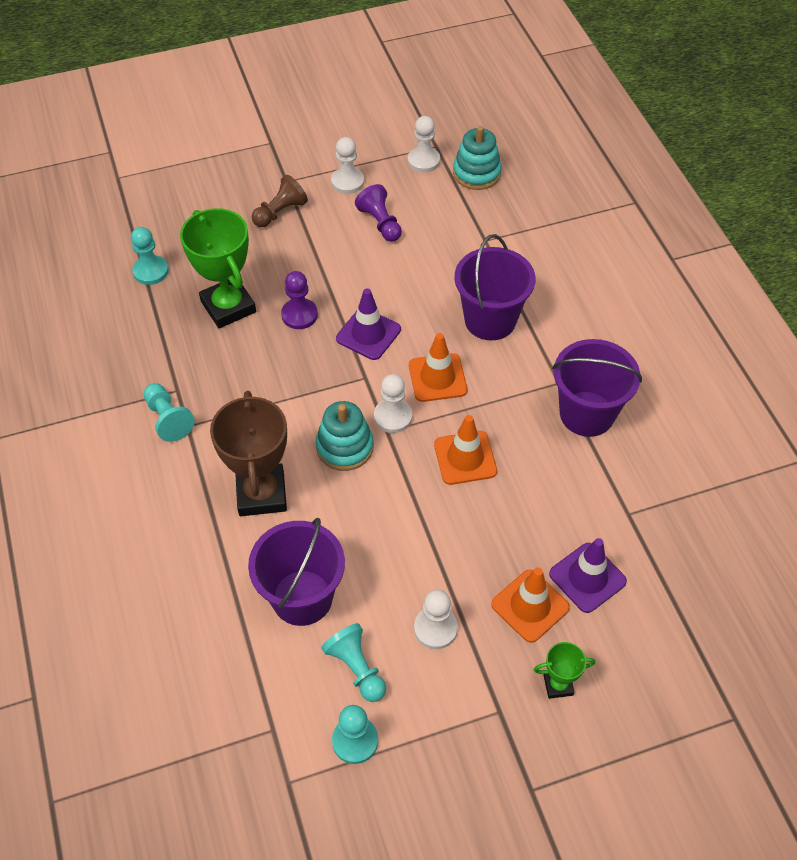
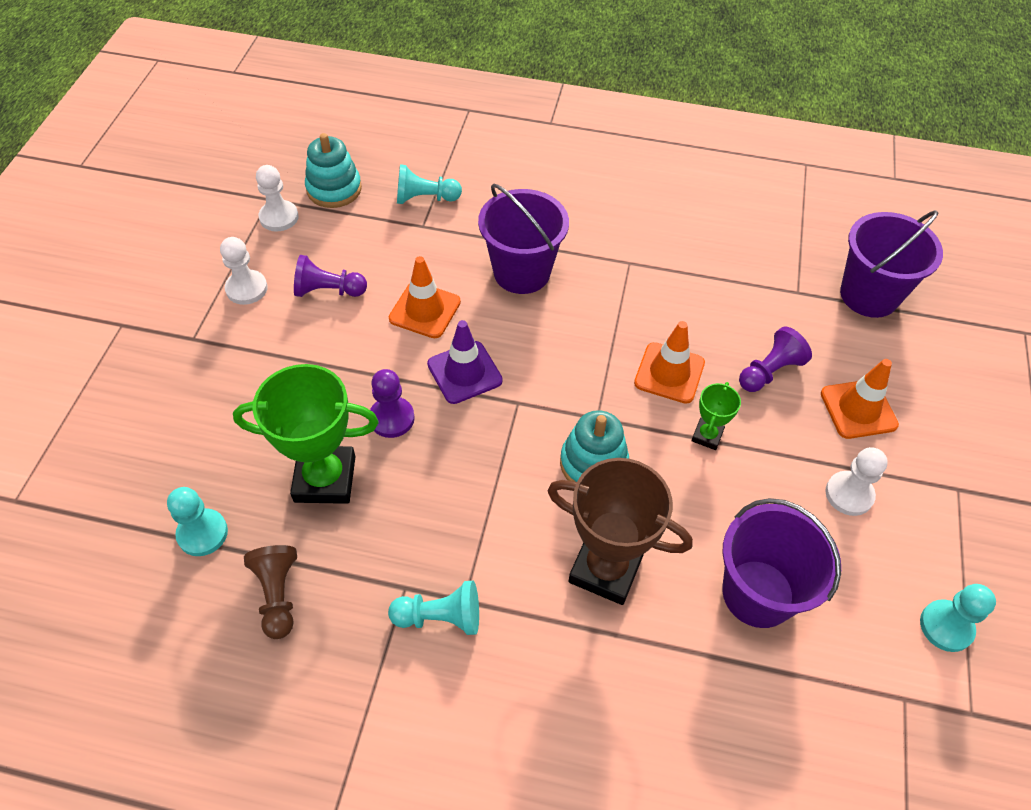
camera: 60 degrees left, 0 degrees up
(280, 212) = (232, 366): brown pawn -> brown pawn (278, 595)
(356, 668) = (864, 584): turquoise pawn -> turquoise pawn (425, 198)
(393, 417) = (583, 404): white pawn -> none
(437, 378) = (561, 346): orange traffic cone -> orange traffic cone (425, 310)
(521, 526) = (769, 371): none -> purple pawn
(558, 685) = (948, 431): green trophy -> green trophy (707, 436)
(586, 414) = (676, 263): purple bucket -> purple bucket (869, 295)
(587, 577) = (849, 354): purple traffic cone -> none

